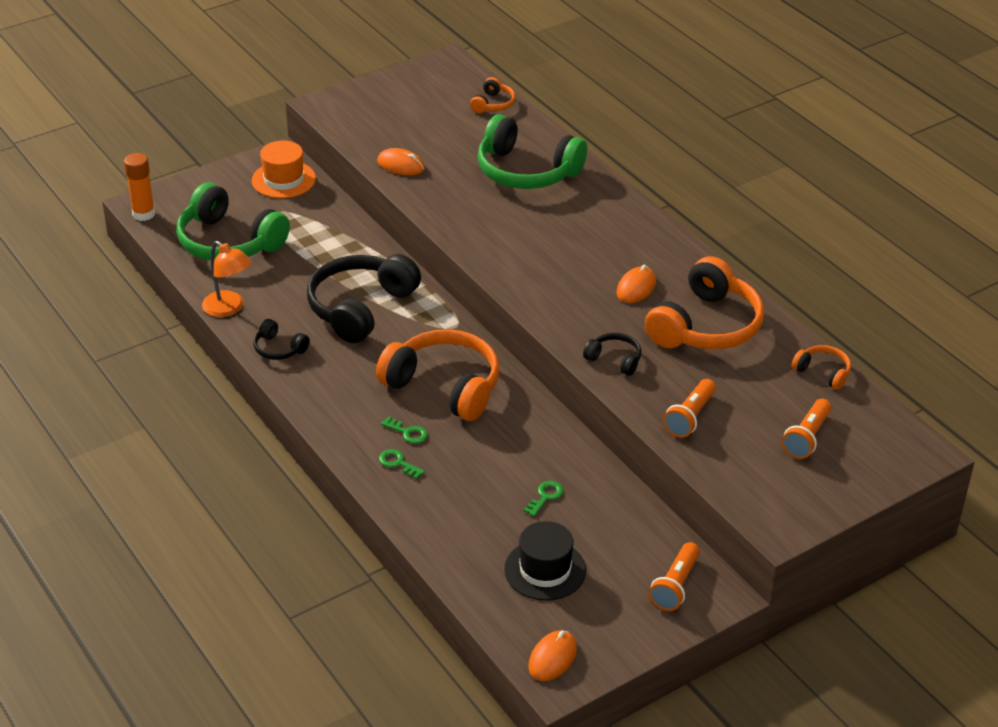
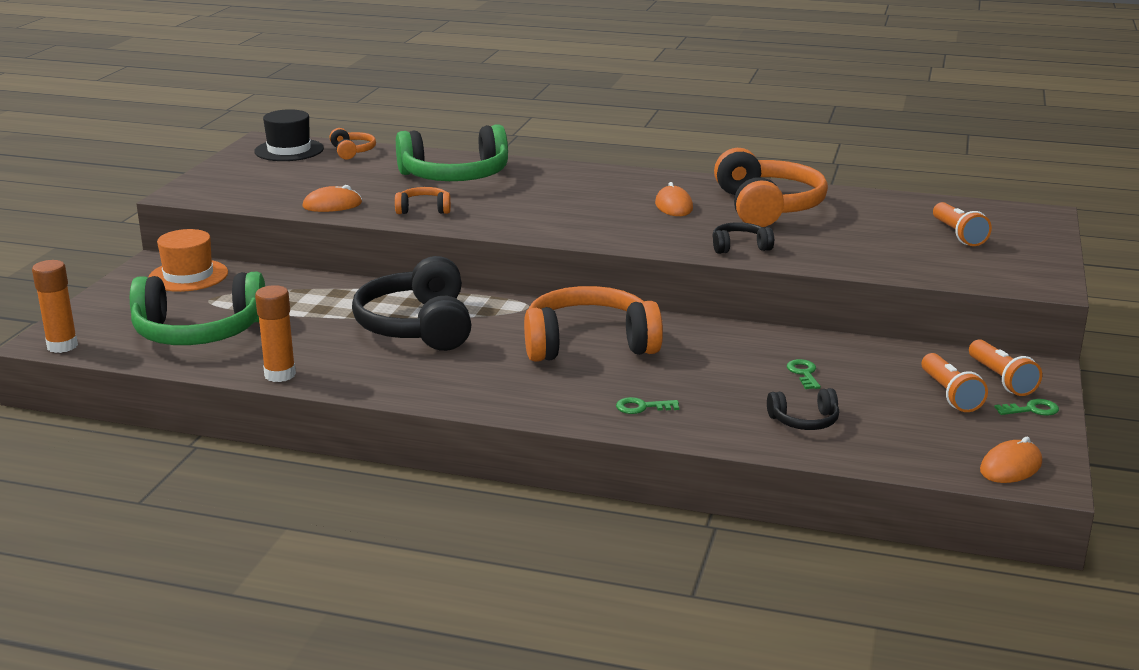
camera: 40 degrees left, 15 degrees down
(229, 308) = (280, 375): orange lamp -> orange glue stick
(279, 348) = (384, 381): black headphones -> black headphones (804, 421)
(408, 432) = (612, 384): green key -> green key (1031, 409)
(545, 570) = (893, 416): black hat -> black hat (289, 150)
(552, 658) = (1010, 467): orange mouse -> orange mouse turned 60 degrees clockwise
(690, 417) = (860, 255): orange flashlight -> orange flashlight (950, 395)
(823, 372) = (895, 201): orange headphones -> orange headphones (423, 209)

